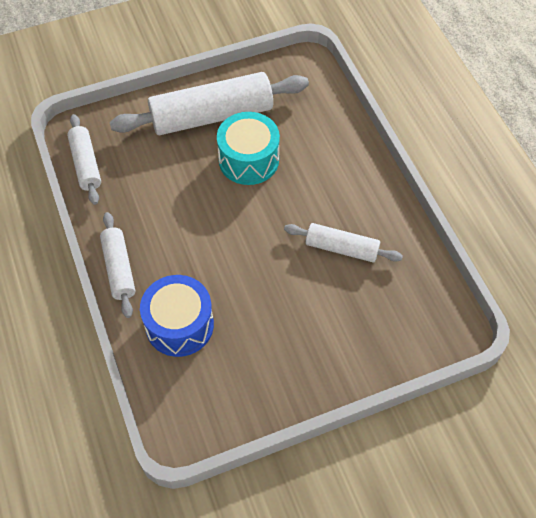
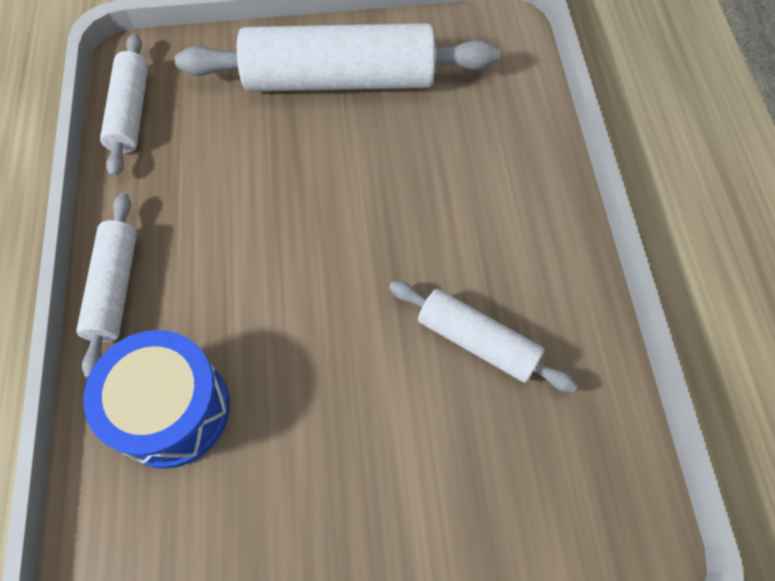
camera: 15 degrees right, 5 degrees up
(248, 160) = (373, 159): turquoise drum -> none

